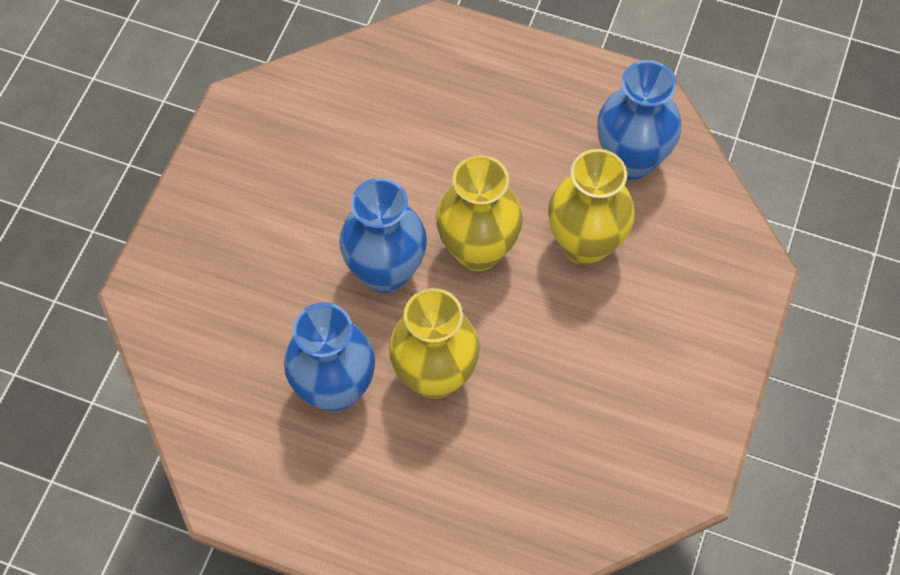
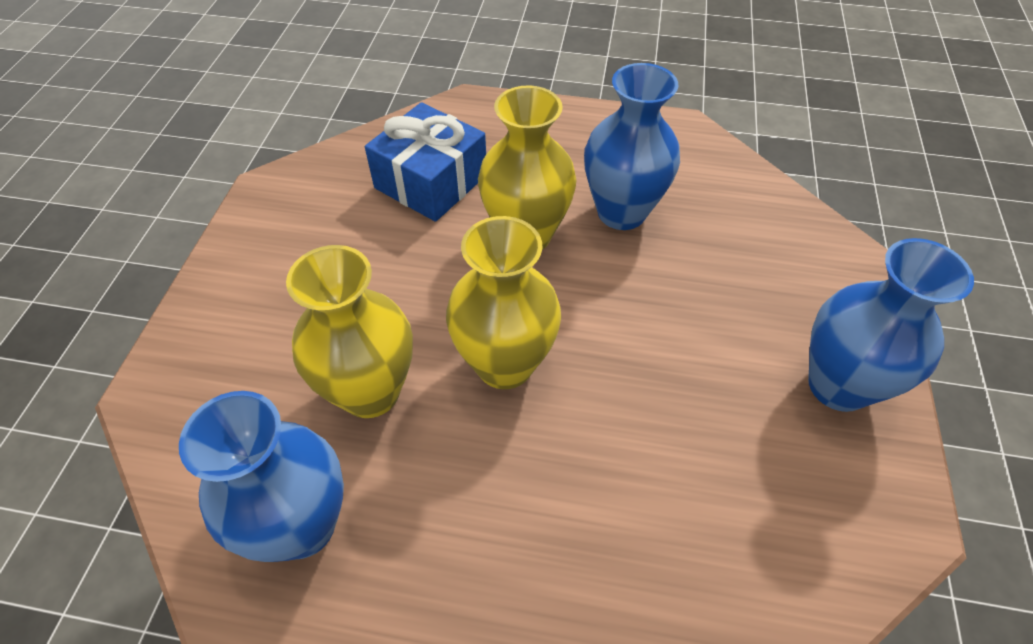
camera: 170 degrees right, 10 degrees down
(386, 272) = (607, 324): blue vase -> blue vase (838, 385)
(519, 463) = (431, 181): none -> blue gift

